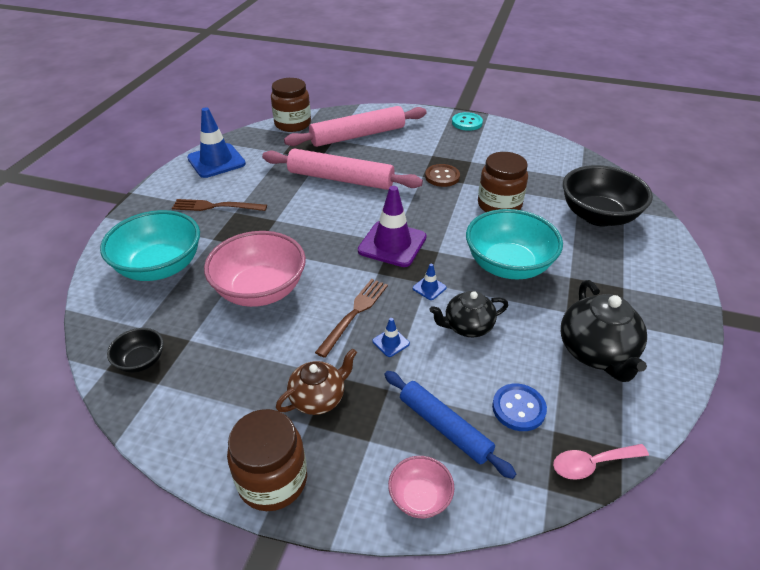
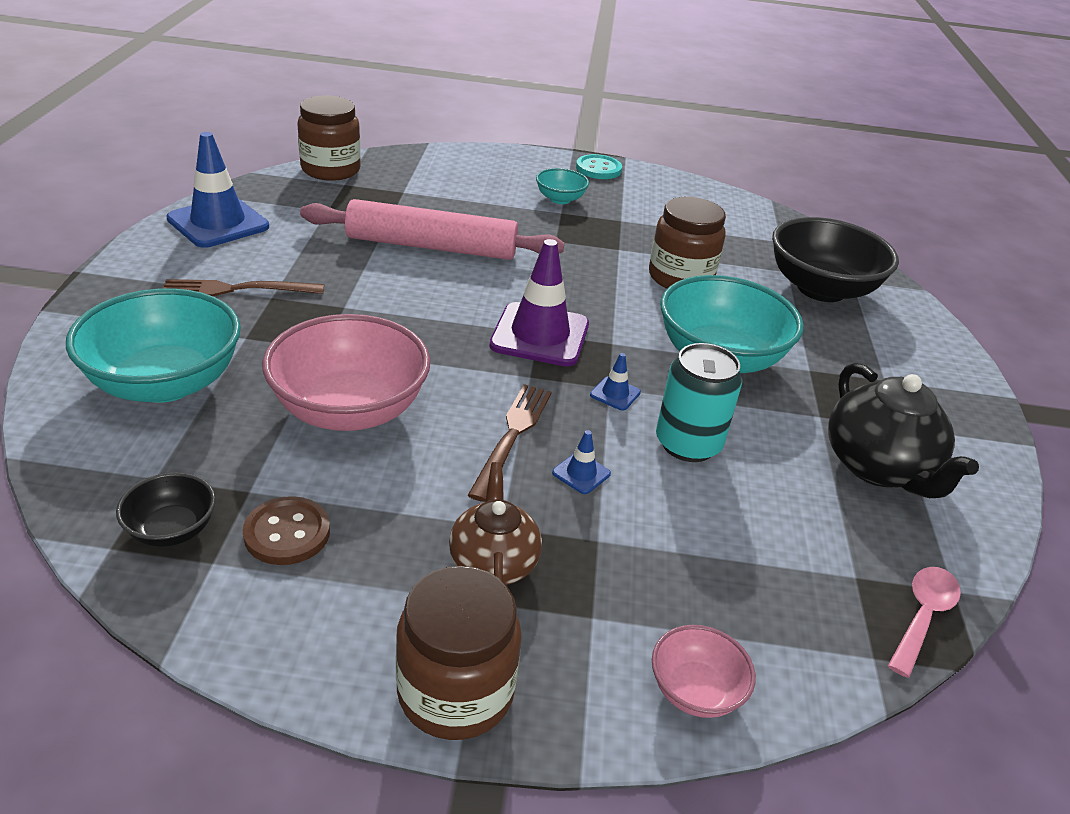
camera: 15 degrees left, 5 degrees down
(318, 398) = (493, 562): brown teapot -> brown teapot turned 45 degrees counterclockwise
(357, 135) = (439, 186): pink rolling pin -> none
(434, 145) = (560, 199): none -> turquoise bowl
(442, 177) = (585, 241): brown button -> brown button (287, 533)
(444, 427) = (700, 587): blue rolling pin -> none
(467, 326) = (688, 444): black teapot -> turquoise can
(518, 408) = (797, 551): blue button -> none
(592, 464) = (922, 616): pink spoon -> pink spoon turned 150 degrees clockwise

